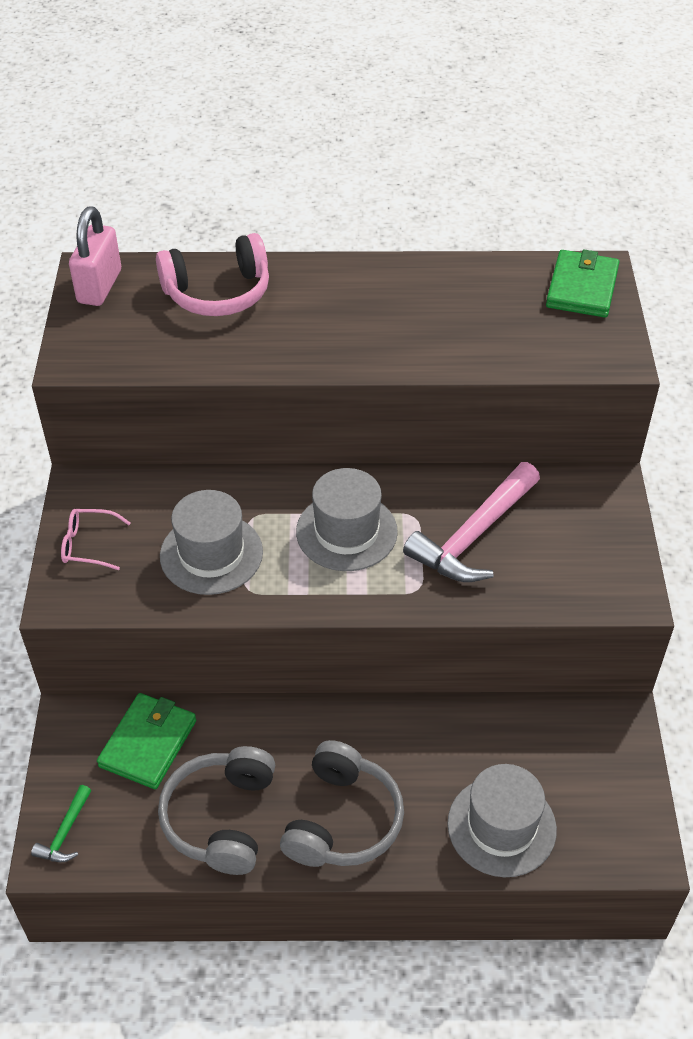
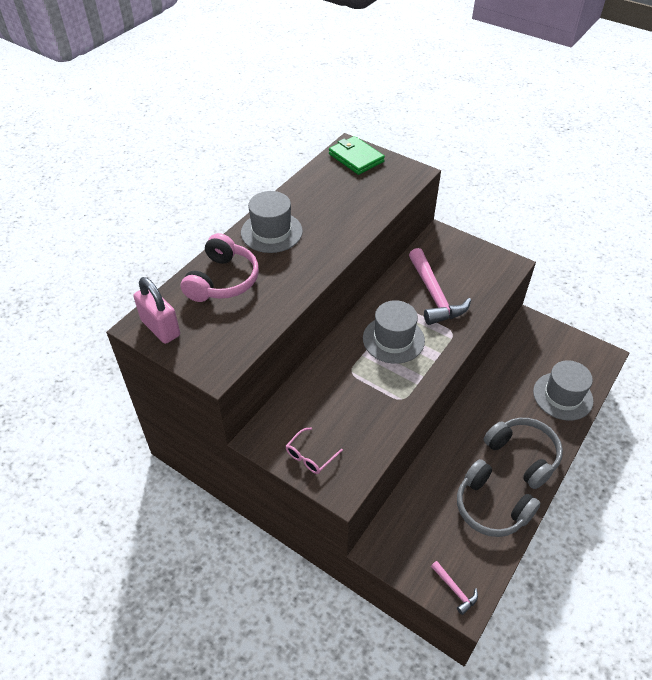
camera: 55 degrees left, 0 degrees up
(65, 832) = (454, 590): green hammer -> pink hammer
(148, 743) = (420, 518): green wallet -> none
(211, 554) = (364, 402): grey hat -> grey hat (271, 232)

